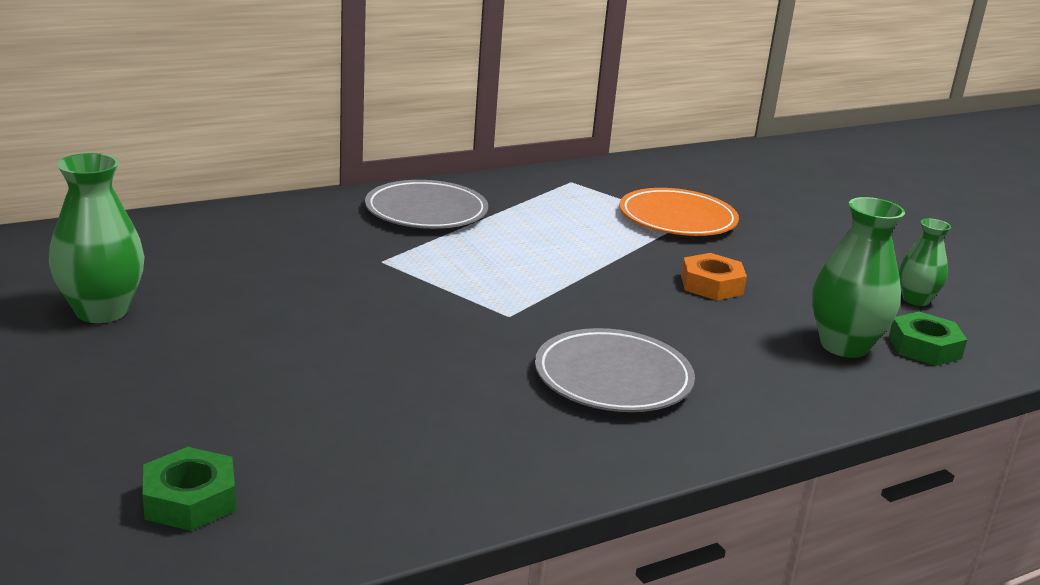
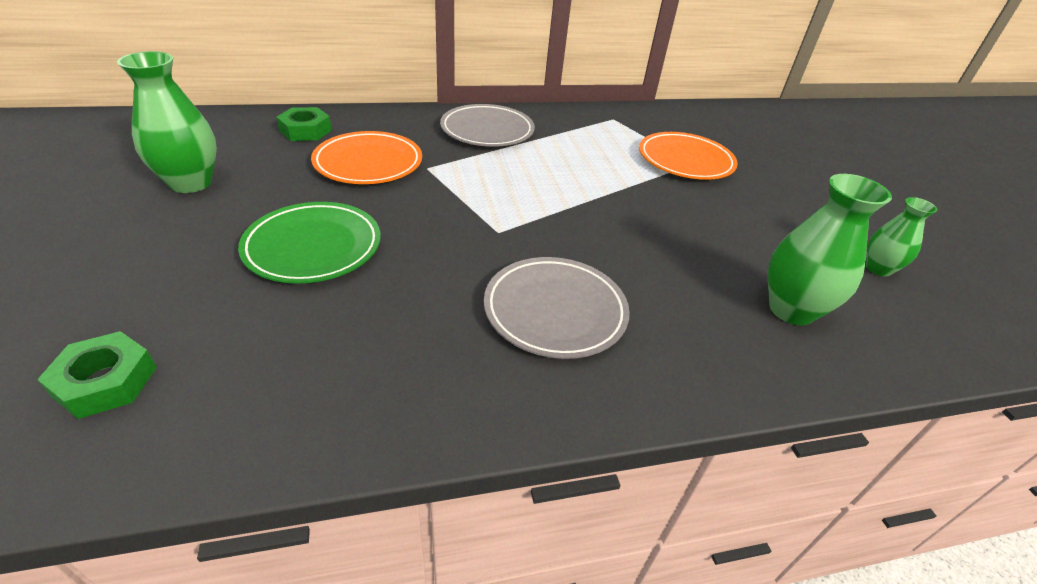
camera: 15 degrees right, 15 degrees up
(306, 264) = (368, 163): none -> orange plate
(310, 356) = (313, 247): none -> green plate
(711, 285) = (689, 226): orange nut -> none
(924, 347) = (873, 324): green nut -> green nut (305, 130)

